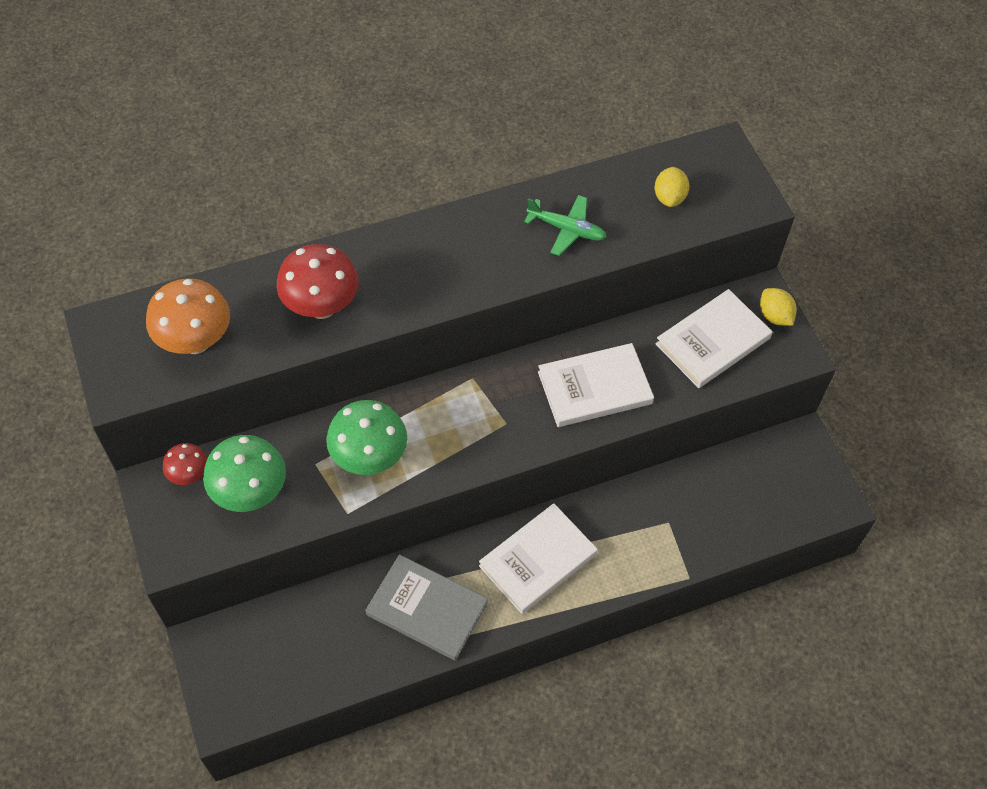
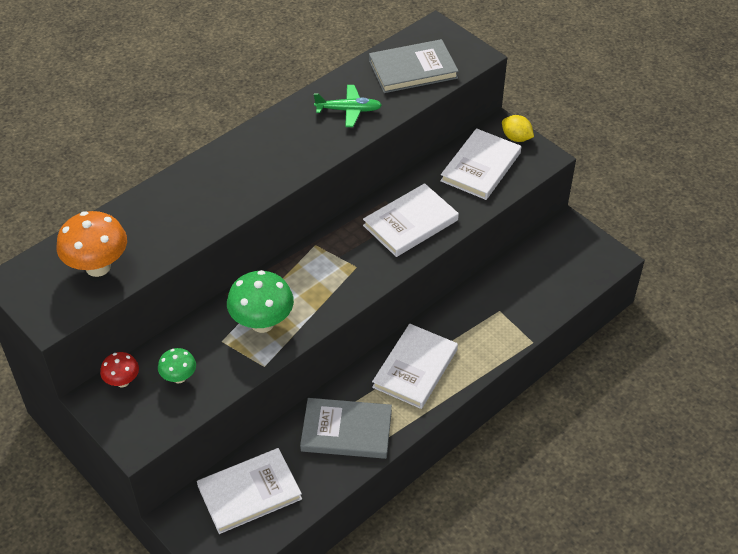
camera: 20 degrees left, 10 degrees down
(250, 493) = (179, 377): green mushroom -> green mushroom, size x0.56
(290, 643) = (249, 492): none -> white book
(321, 306) = (187, 214): red mushroom -> none
(669, 197) = (413, 69): yellow lemon -> grey book

